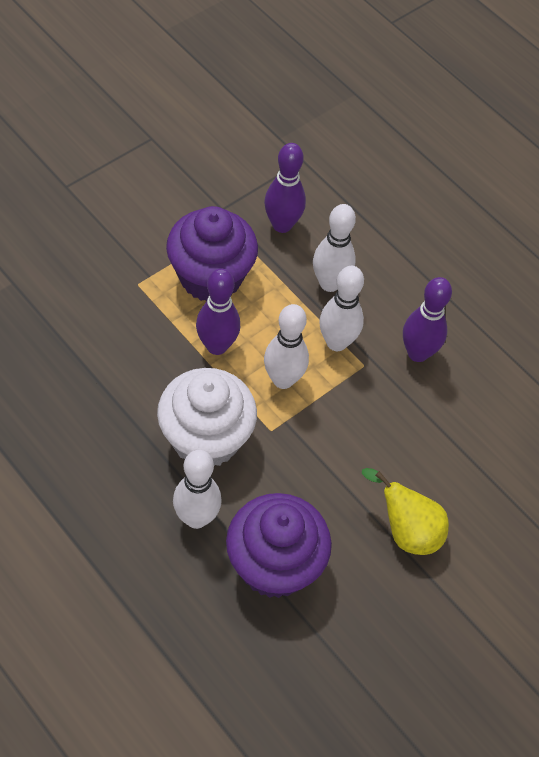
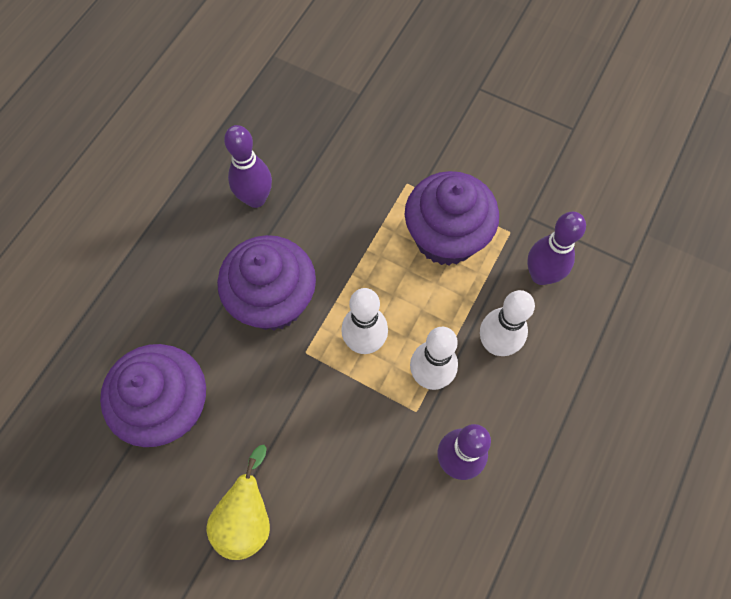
camera: 75 degrees right, 10 degrees up
(196, 518) = (192, 323): white bowling pin -> none
(205, 438) = (273, 300): white cupcake -> purple cupcake
(217, 346) = (374, 272): purple bowling pin -> purple bowling pin (255, 199)

